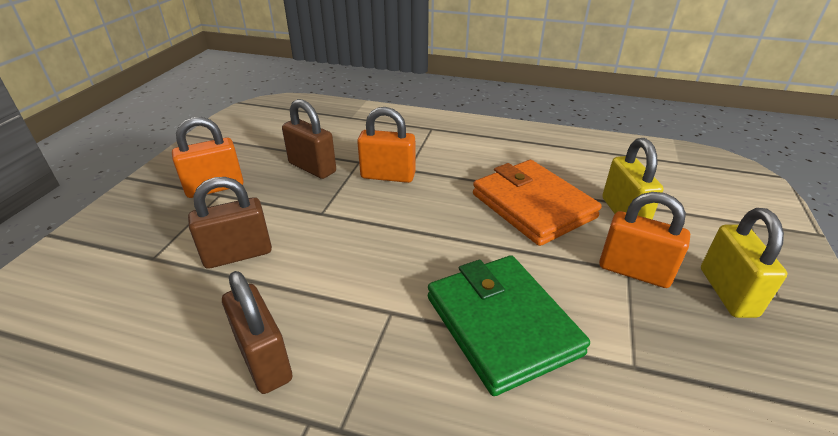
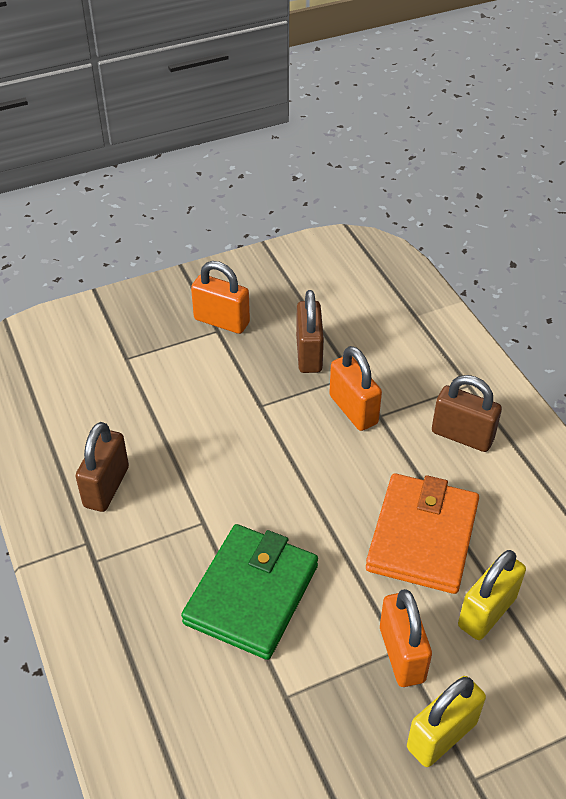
camera: 50 degrees right, 10 degrees up
(238, 254) = (172, 397): brown padlock -> brown padlock (462, 435)

